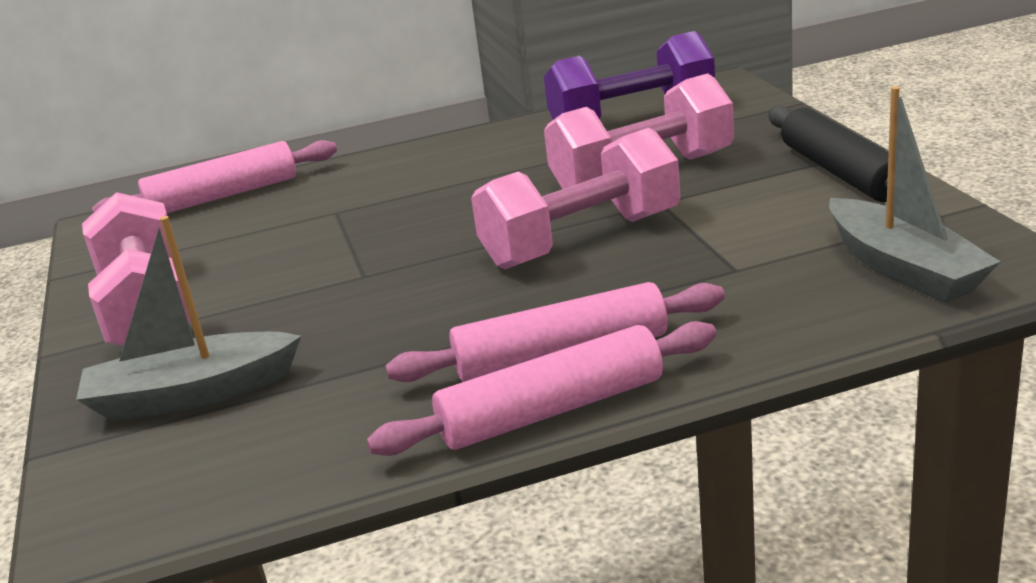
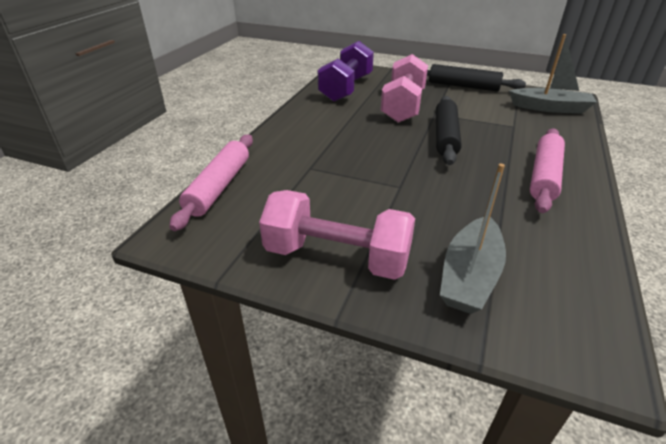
camera: 55 degrees left, 10 degrees up
(552, 410) = (590, 194): pink rolling pin -> none
(582, 240) = (445, 136): pink dumbbell -> black rolling pin

